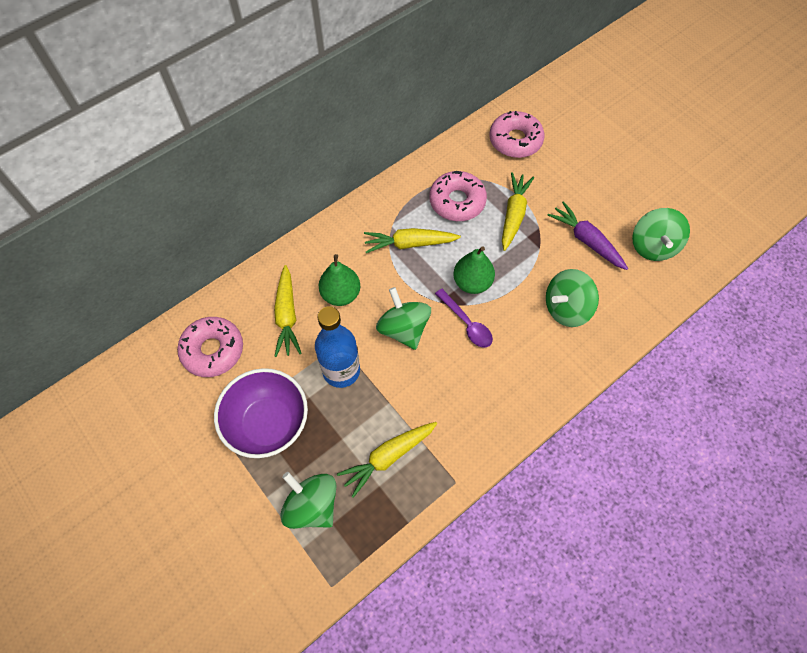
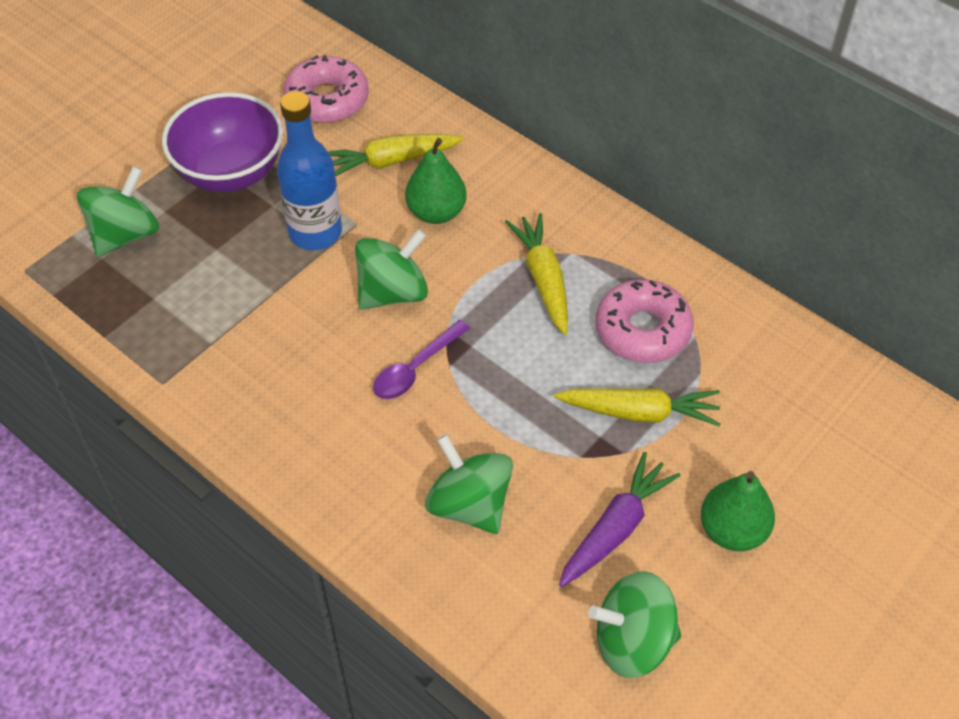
camera: 80 degrees right, 10 degrees down
(388, 456) = (194, 303): yellow carrot -> none
(472, 282) = (491, 368): green pear -> green pear (732, 530)
(515, 140) = (804, 400): pink donut -> none

